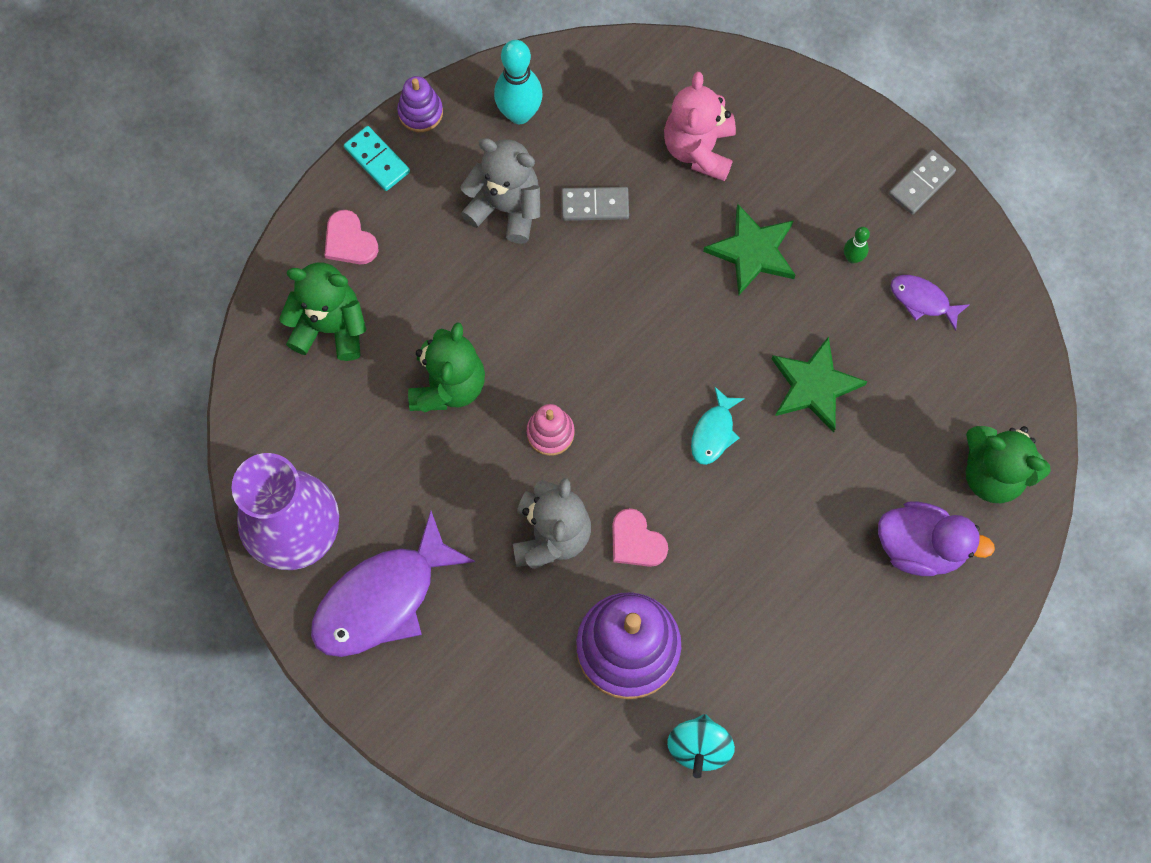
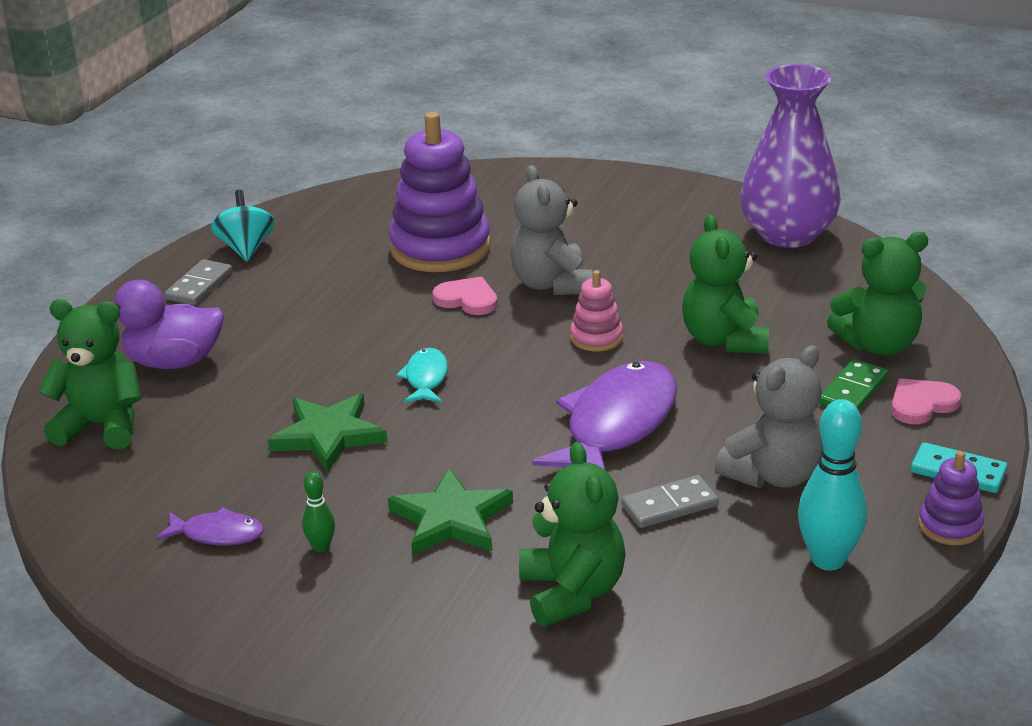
camera: 160 degrees right, 40 degrees down
(349, 241) = (921, 404): pink heart -> pink heart turned 60 degrees counterclockwise
(383, 599) = (677, 221): purple fish -> purple fish (616, 425)
(389, 277) = (853, 391): none -> green domino
(506, 207) = (773, 475): grey teddy bear -> grey teddy bear turned 45 degrees counterclockwise
(699, 149) = (572, 592): pink teddy bear -> green teddy bear
(699, 747) = (349, 219): turquoise spinning top -> turquoise spinning top (246, 248)
(921, 183) = (249, 643): grey domino -> grey domino (199, 285)

